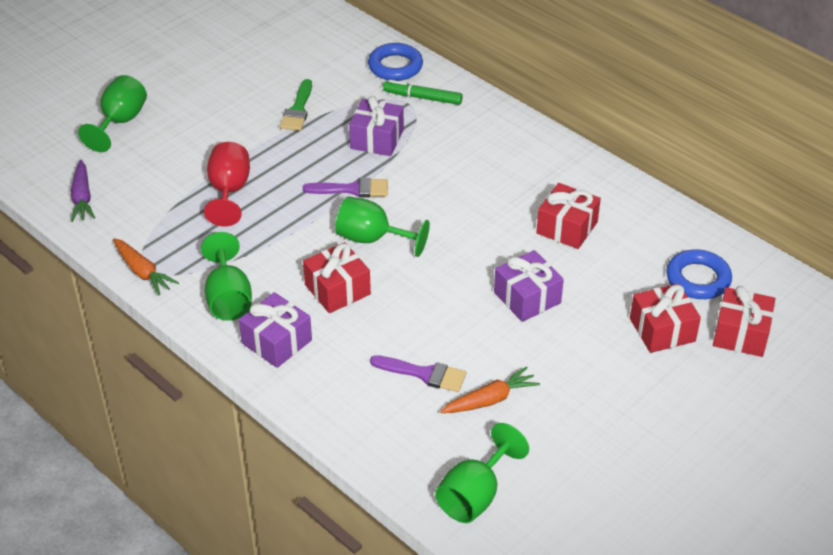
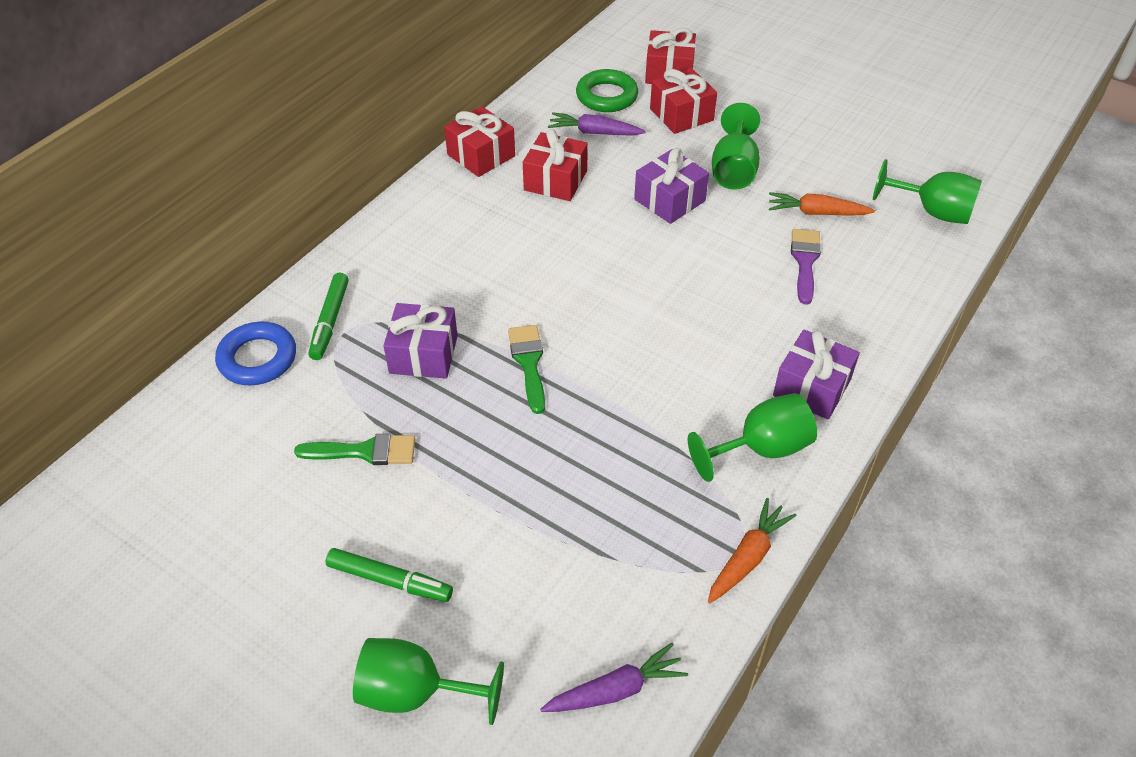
camera: 100 degrees left, 5 degrees up
(196, 116) = (389, 580): none -> green marker
(229, 191) = (559, 495): red goblet -> none
(337, 289) = (709, 348): red gift -> red gift (481, 155)
(352, 189) = (529, 363): purple brush -> green brush
(372, 239) = (615, 331): green goblet -> green goblet (733, 170)
(490, 399) = (816, 213): orange carrot -> orange carrot turned 45 degrees counterclockwise
(637, 262) = (594, 132): none -> purple carrot
(698, 279) = (606, 96): blue ring -> green ring

